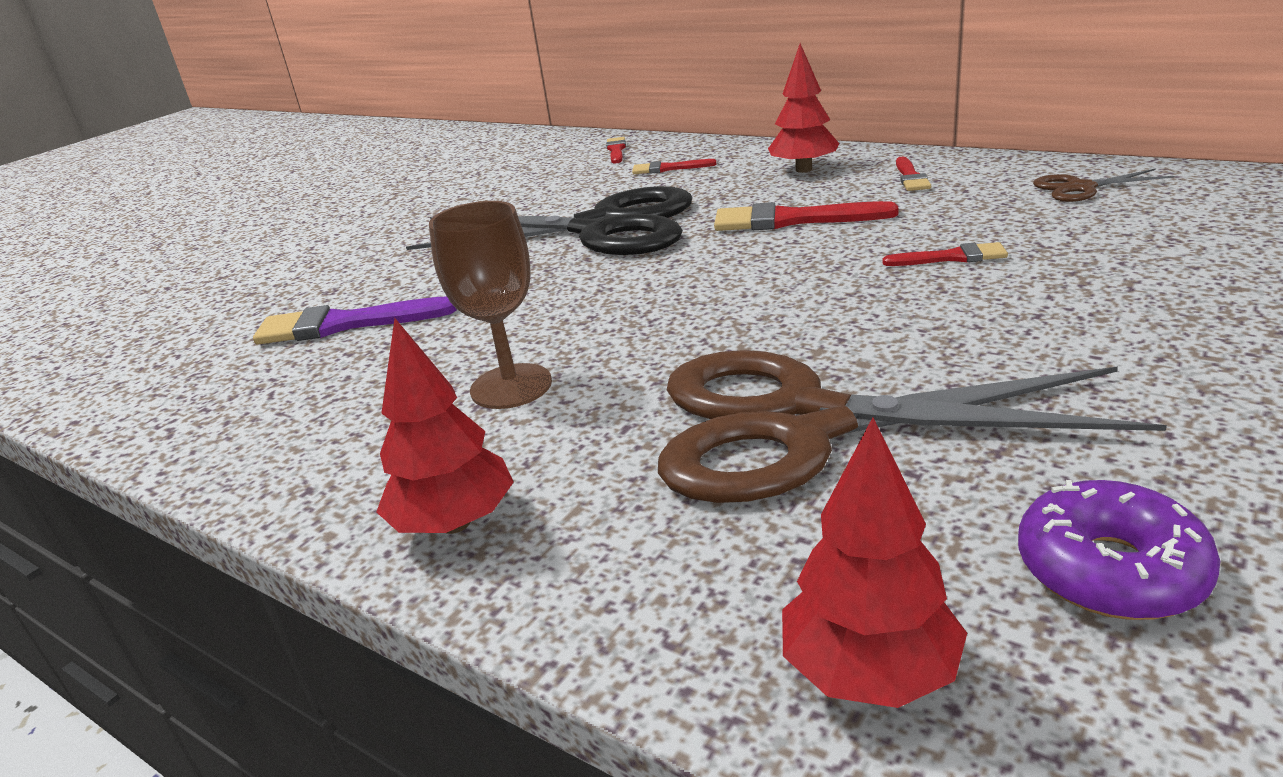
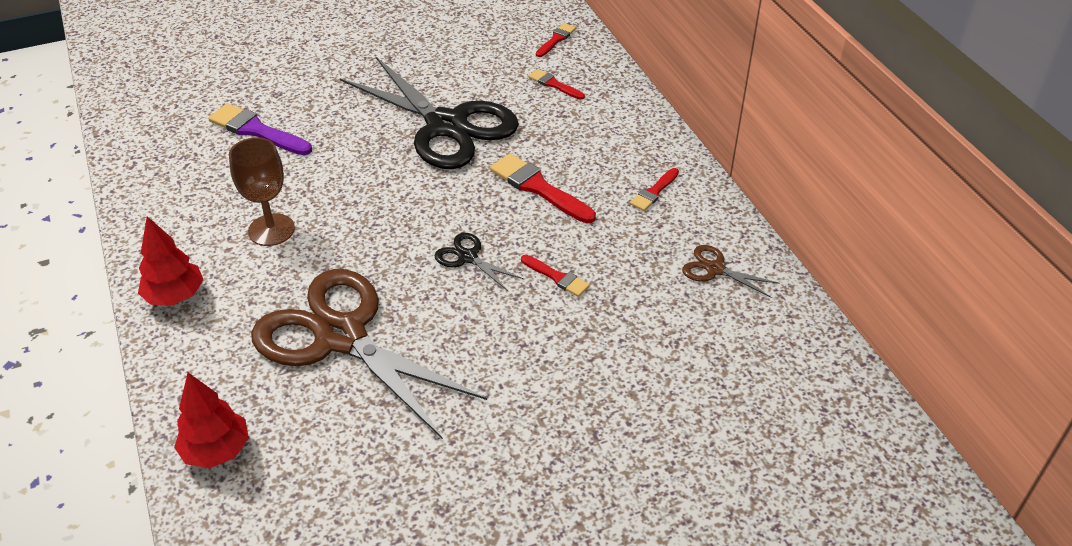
camera: 30 degrees right, 15 degrees up
(804, 169) = (616, 140): red tree -> none
(821, 289) = (468, 257): none -> black scissors
(1110, 570) = (333, 474): purple donut -> none

